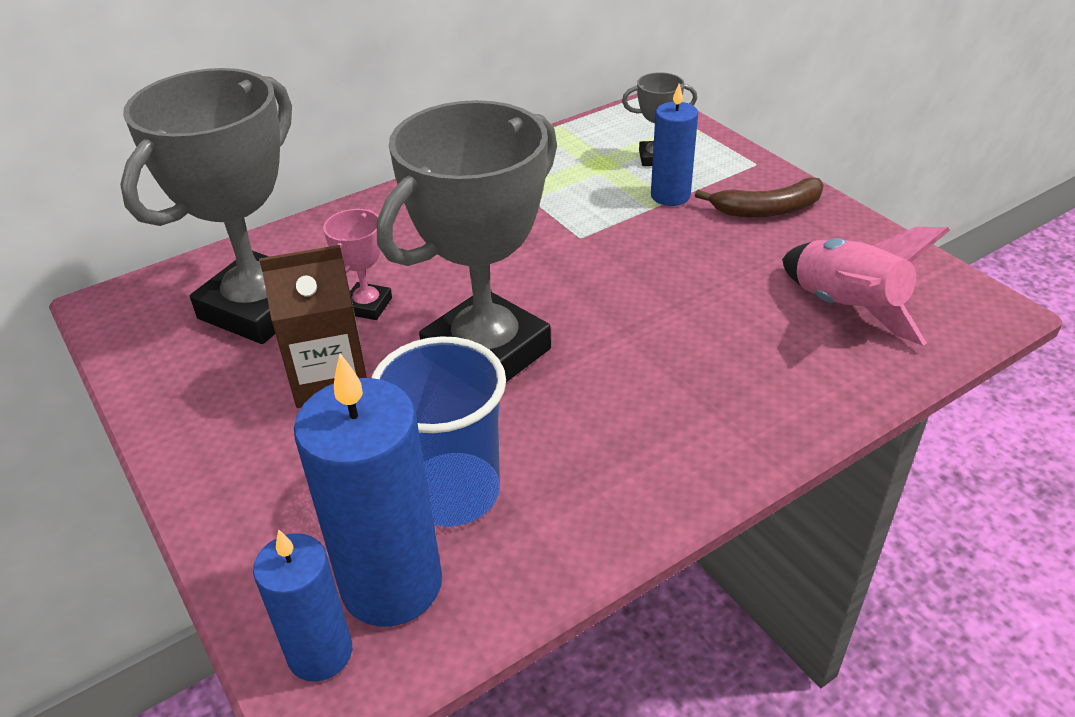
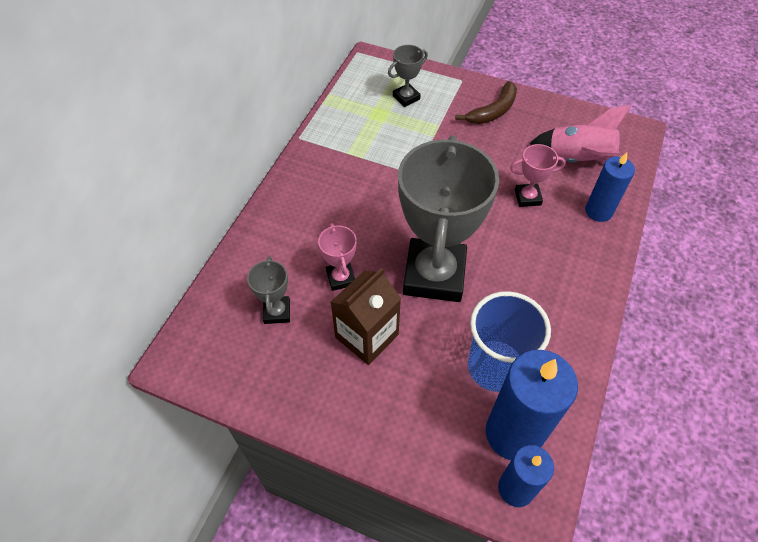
camera: 35 degrees left, 15 degrees up
(259, 307) = (277, 312): grey trophy -> grey trophy, size x0.43
(670, 196) = (437, 122): blue candle -> blue candle (598, 211)
(716, 321) = (527, 197): none -> pink trophy

